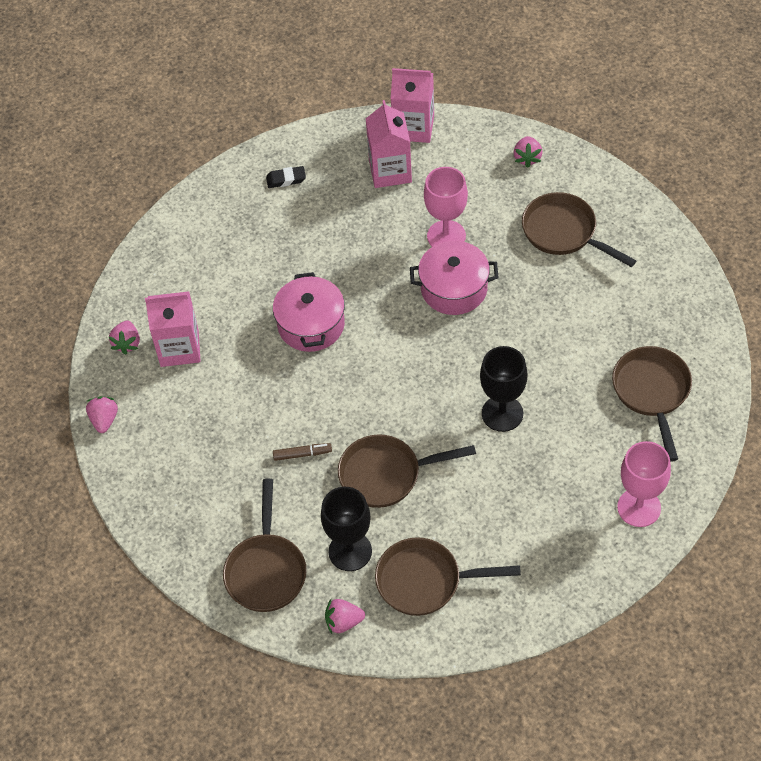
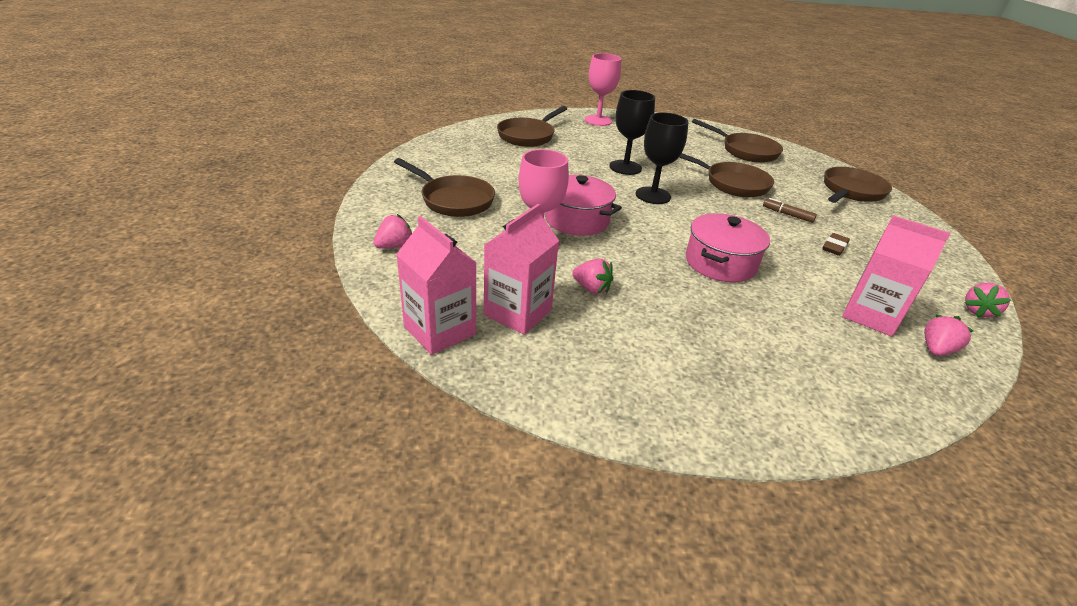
camera: 145 degrees left, 20 degrees down
(238, 427) = (834, 247): none -> brown eraser
(286, 179) = (636, 379): black eraser -> none
(343, 622) = (809, 161): pink strawberry -> pink strawberry (591, 288)
(350, 551) = (784, 174): black goblet -> black goblet (653, 195)
(564, 232) = (453, 200): brown pan -> brown pan turned 45 degrees counterclockwise

